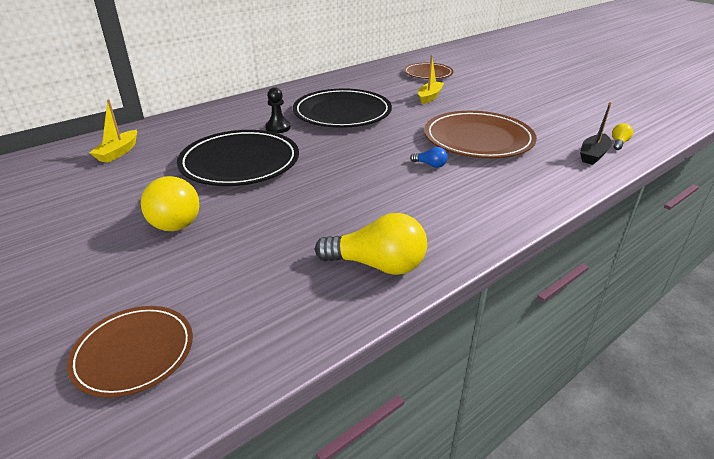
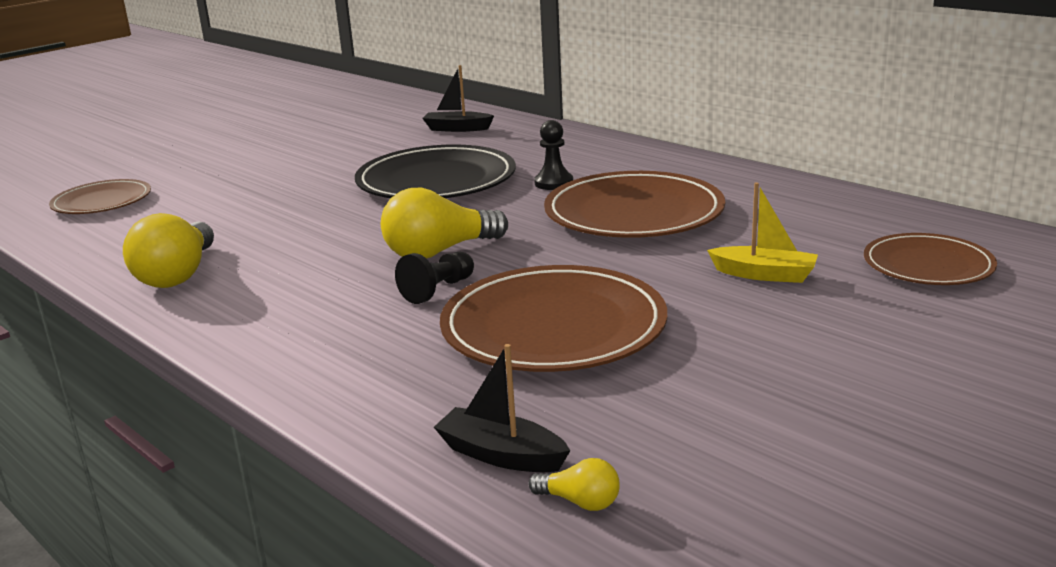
camera: 85 degrees right, 10 degrees down
(118, 152) = (457, 129): yellow boat -> black boat
(175, 218) = (304, 177): yellow light bulb -> yellow light bulb (439, 252)
(342, 113) = (634, 213): black plate -> brown plate
(430, 165) = (438, 290): blue light bulb -> black pawn

